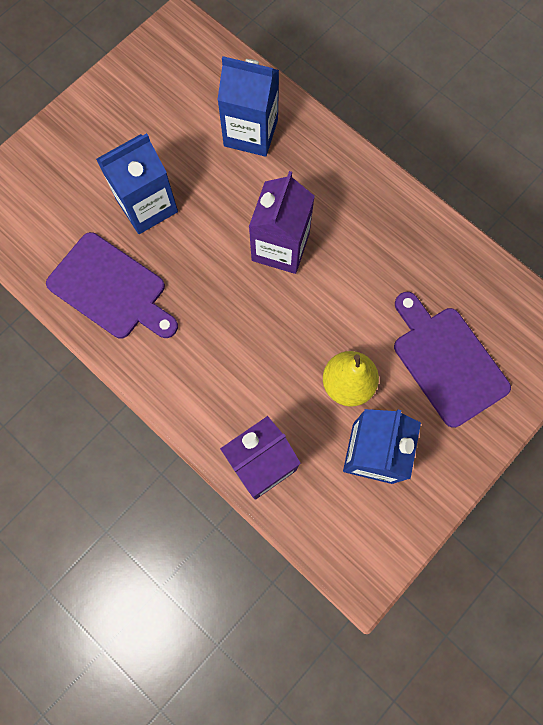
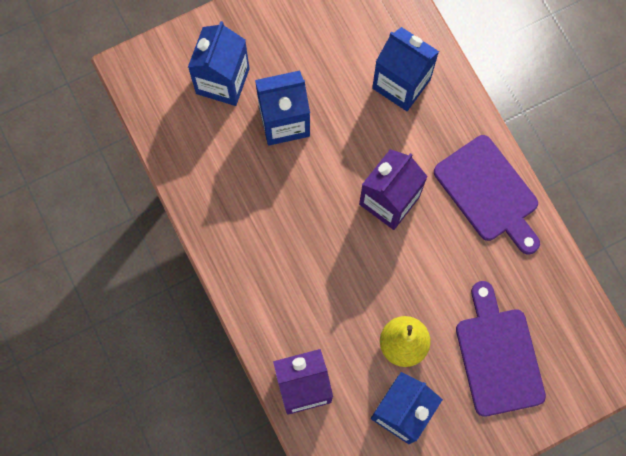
camera: 20 degrees right, 0 degrees up
(70, 187) = (222, 81): none -> blue carton
(111, 289) = (227, 187): purple cutting board -> purple cutting board (489, 193)

